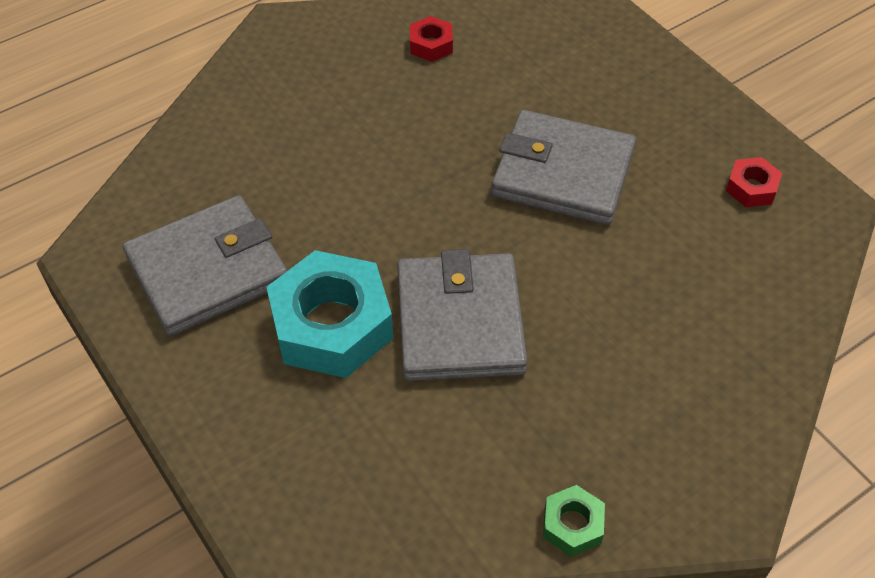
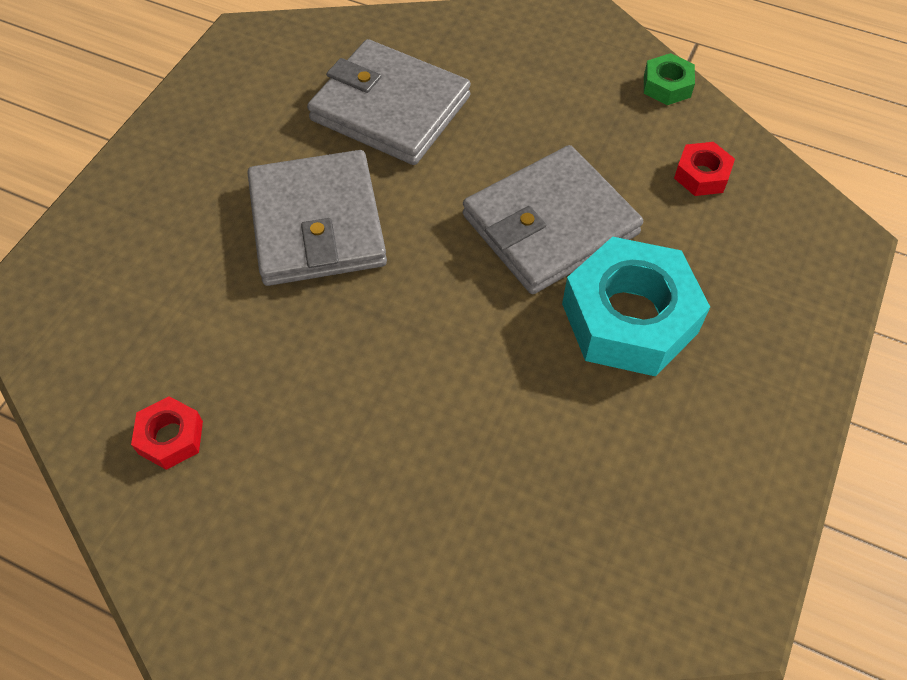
camera: 120 degrees left, 5 degrees up
(208, 270) = (655, 468): grey wallet -> grey wallet (390, 108)
(751, 188) = (254, 87): red nut -> red nut (701, 175)

